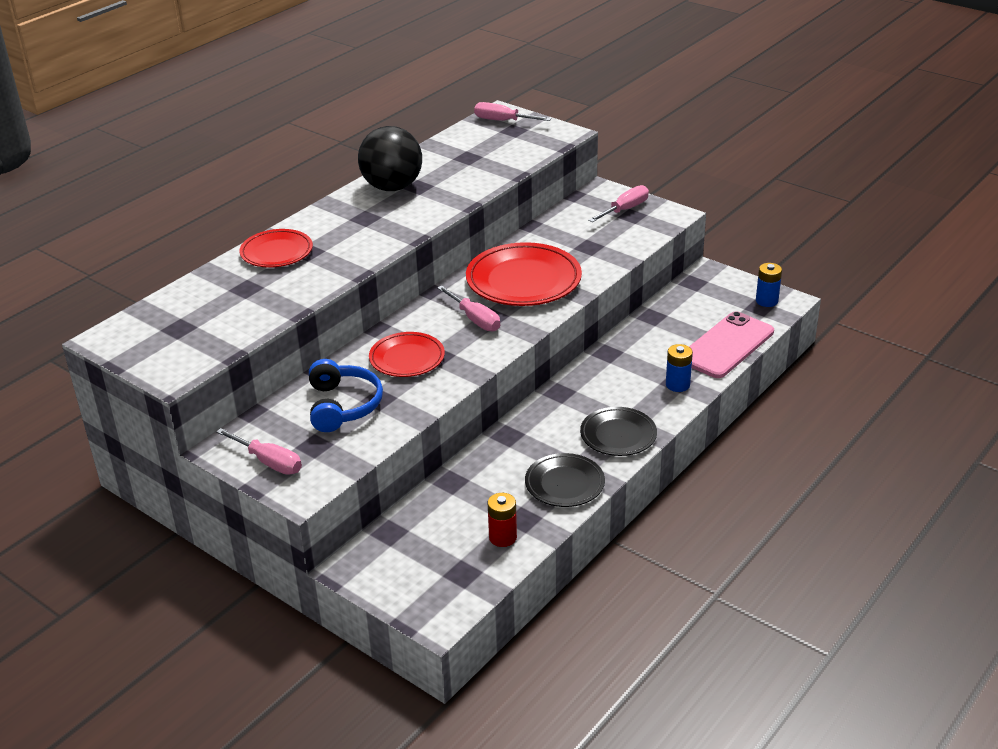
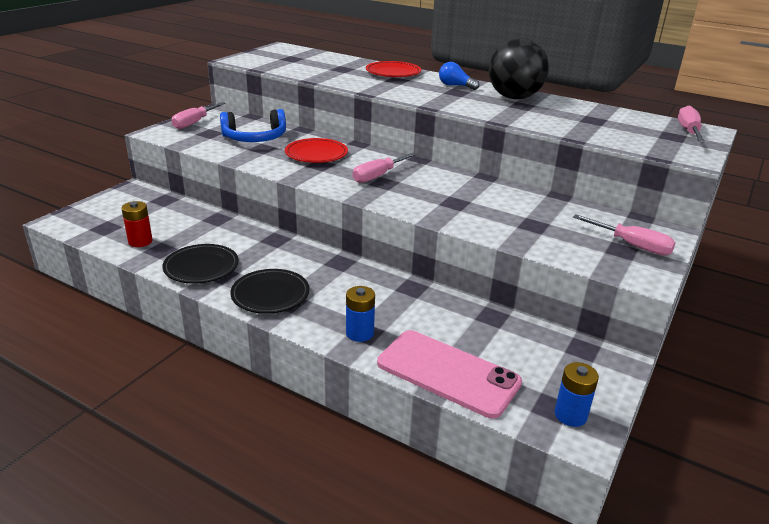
camera: 80 degrees right, 5 degrees down
(342, 216) = (455, 86): none -> blue light bulb
(523, 281) = (450, 194): red plate -> none

